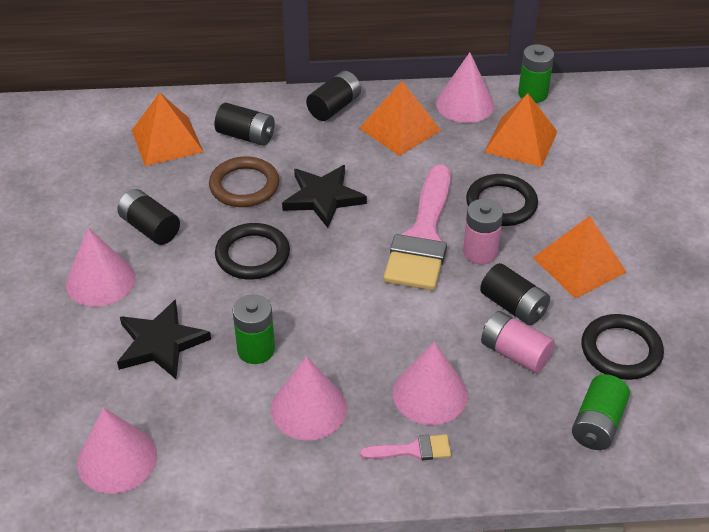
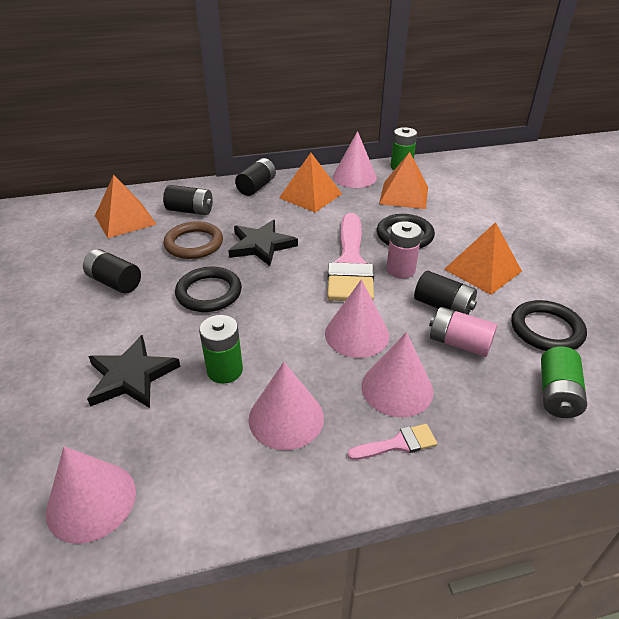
camera: 10 degrees left, 5 degrees down
(100, 281) = (70, 329): pink cone -> pink cone (357, 334)

